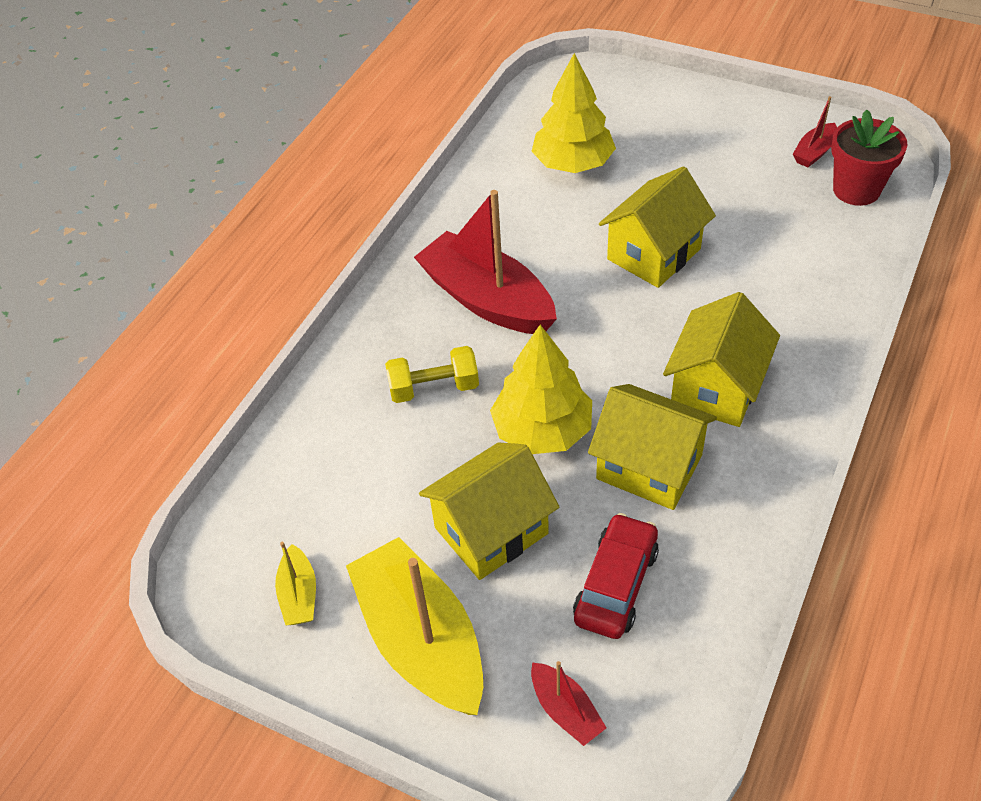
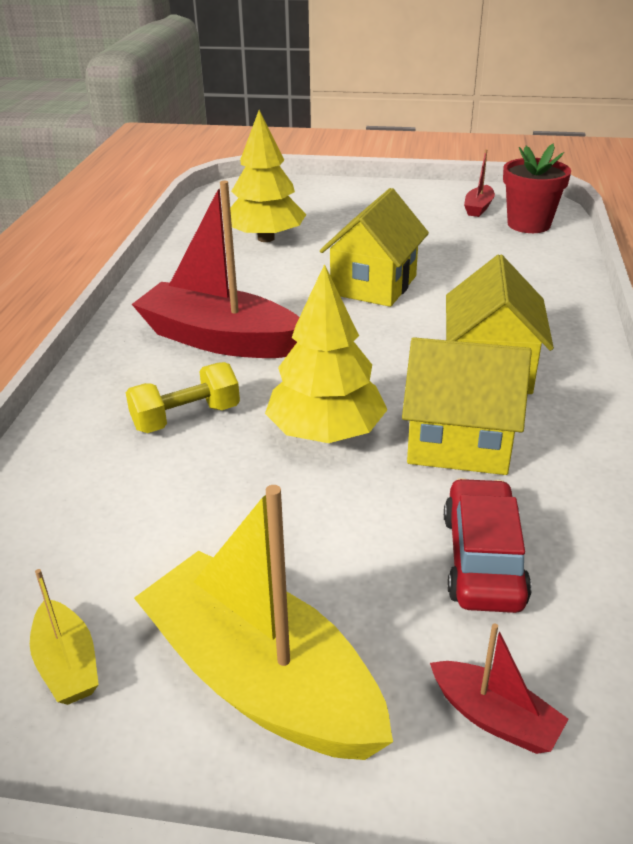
camera: 20 degrees left, 15 degrees down
(491, 530) = (307, 536): yellow house -> none

